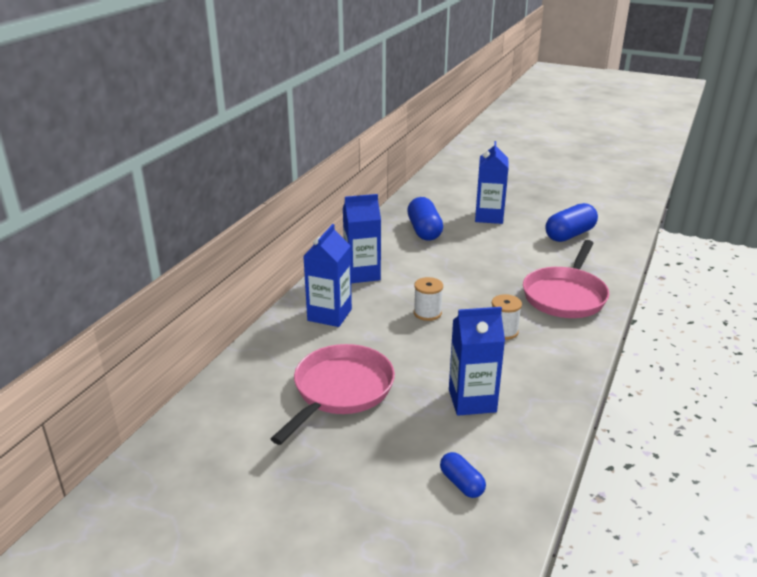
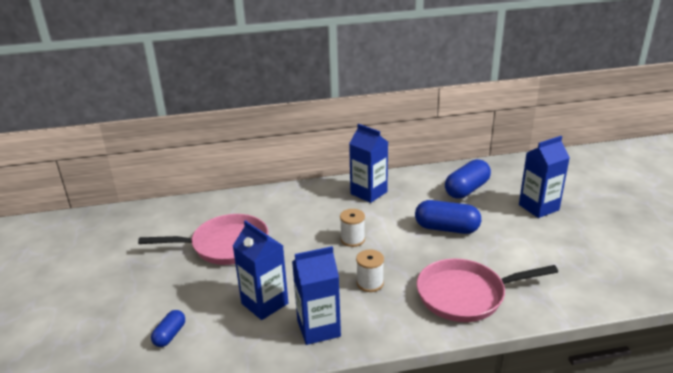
camera: 55 degrees right, 0 degrees up
(329, 315) = (303, 204): blue carton -> blue carton (318, 328)
(569, 235) = (578, 259): blue capsule -> blue capsule (446, 228)

